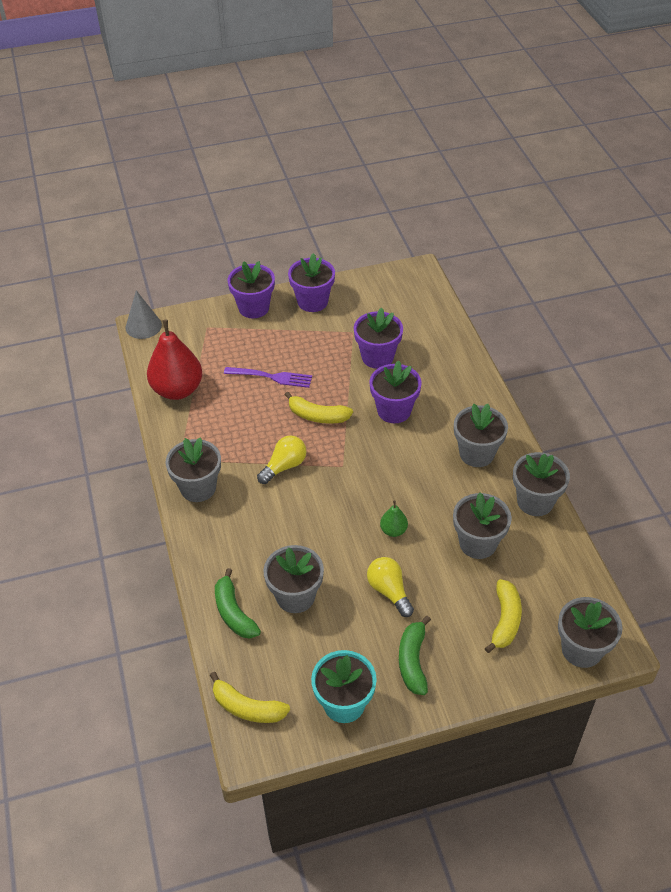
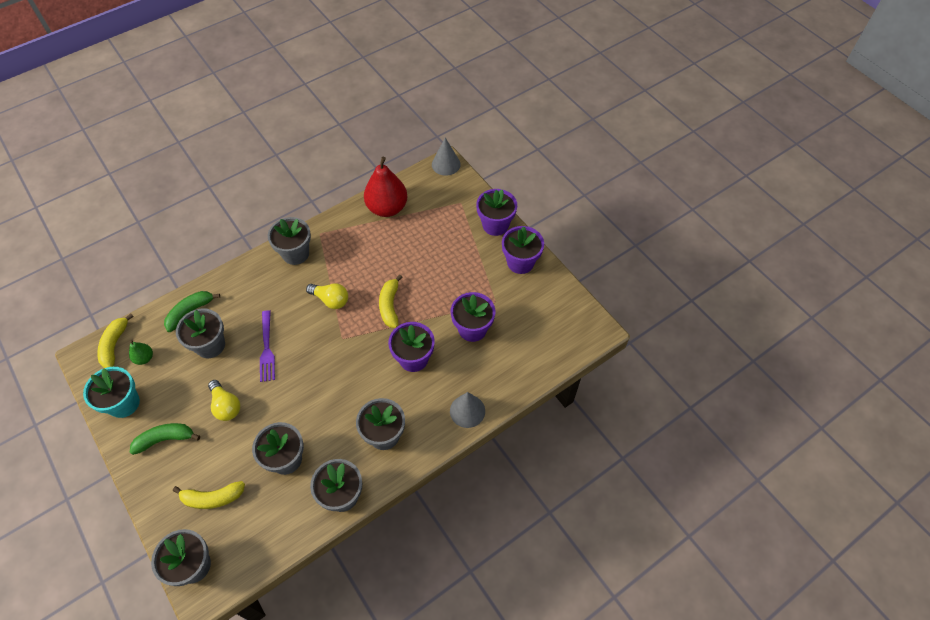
camera: 70 degrees right, 10 degrees up
(271, 377) = (421, 261): purple fork -> purple fork (267, 348)
(389, 591) = (226, 406): yellow light bulb -> yellow light bulb turned 105 degrees clockwise
(393, 530) = (285, 393): green pear -> green pear (144, 358)
(471, 383) = (467, 411): none -> grey cone

